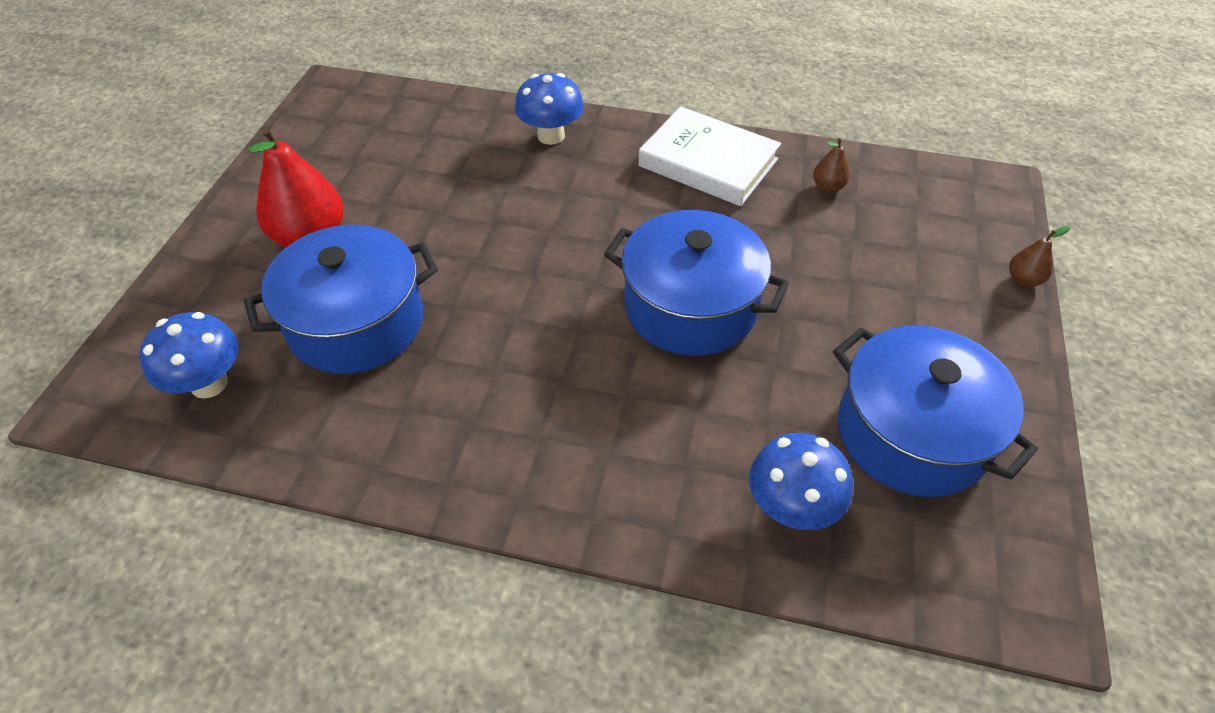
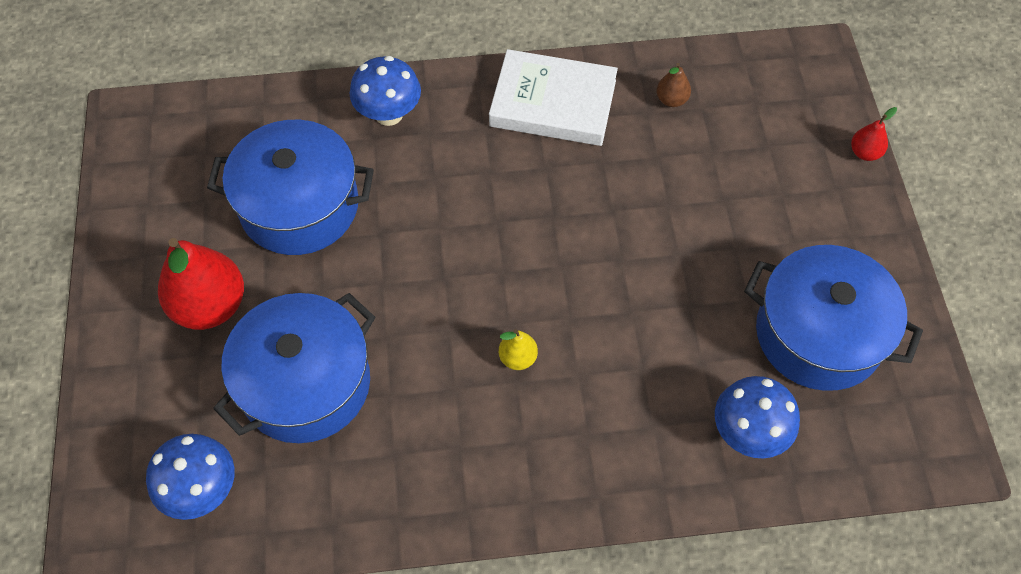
camera: 20 degrees left, 10 degrees up
(571, 361) = (518, 358): none -> yellow pear
(690, 306) = (598, 269): blue pot -> blue pot (299, 206)
(1023, 279) = (864, 153): brown pear -> red pear

